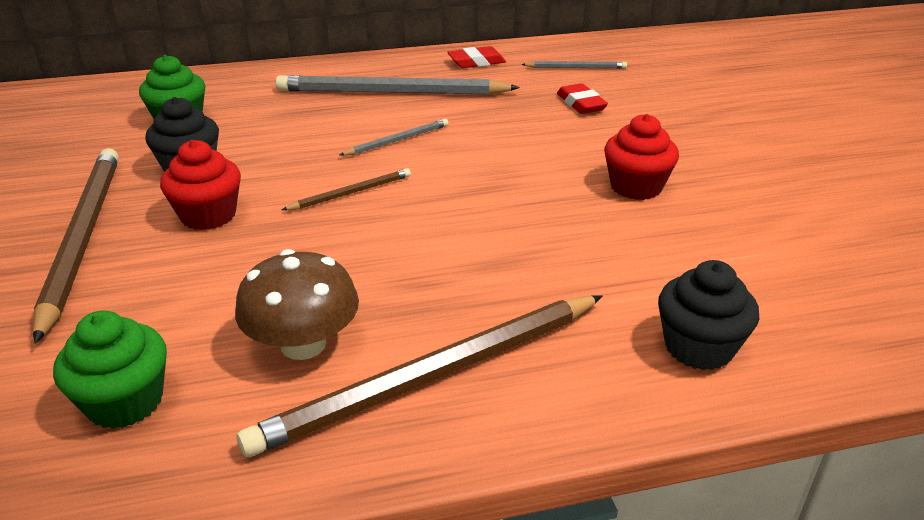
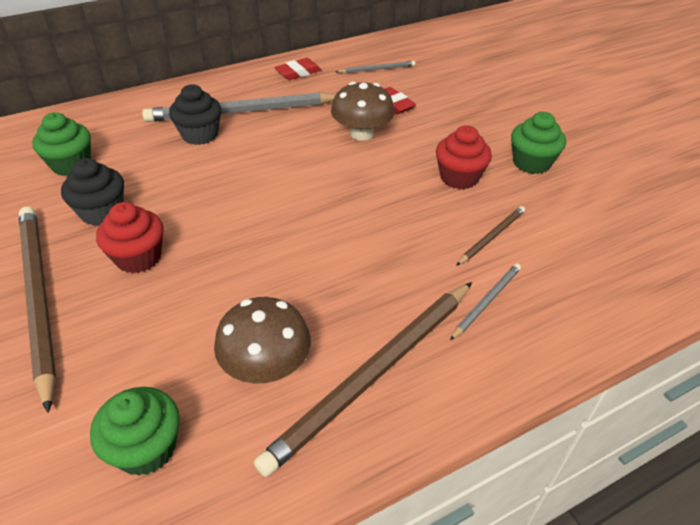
camera: 15 degrees left, 10 degrees up
(351, 193) = (247, 216): brown pencil -> brown pencil (492, 236)
(397, 140) = (264, 159): grey pencil -> grey pencil (486, 301)
(528, 128) = (362, 133): none -> brown mushroom
(698, 347) = (547, 311): black cupcake -> black cupcake (200, 135)
(743, 183) = (531, 163): none -> green cupcake

